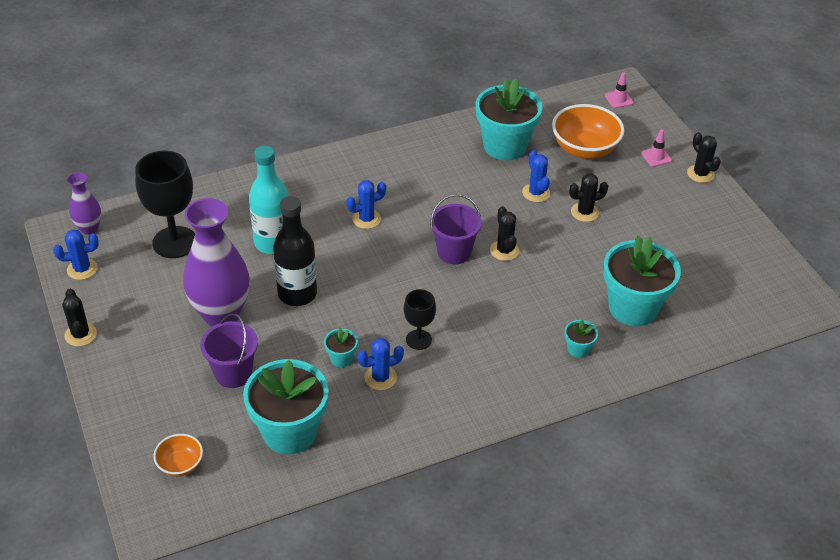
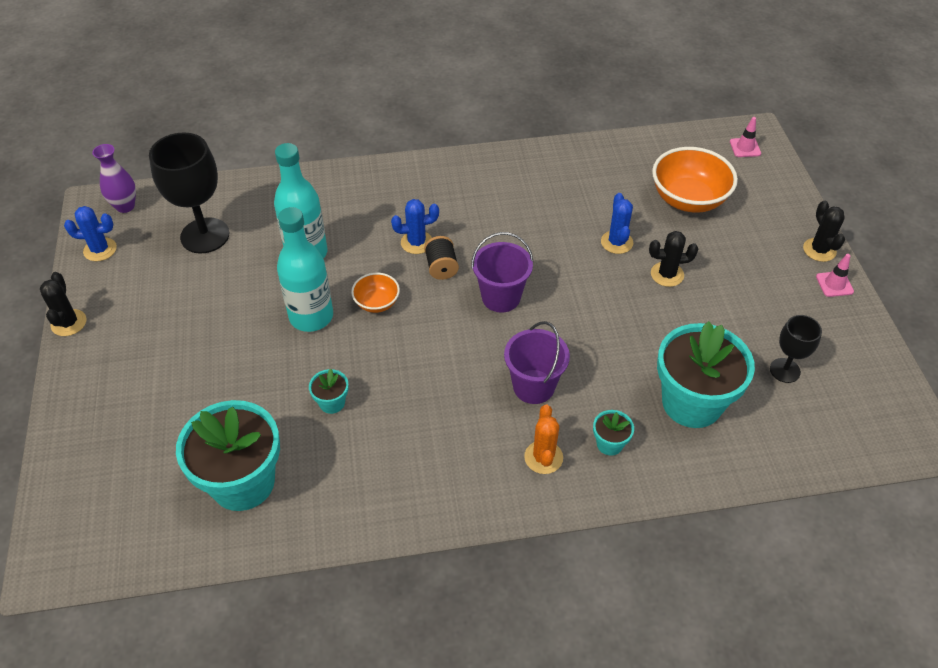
camera: 15 degrees right, 5 degrees up
(180, 464) = (110, 498): orange bowl -> orange bowl (377, 303)
(221, 314) = (221, 326): purple vase -> none
(233, 373) = (208, 398): purple bucket -> purple bucket (533, 386)
(297, 294) = (311, 316): black bottle -> turquoise bottle
(380, 378) = (367, 435): blue cactus -> none
(395, 236) = (441, 267): none -> black spool
(418, 339) = (426, 396): black goblet -> black goblet (784, 370)
(504, 250) = (559, 305): black cactus -> none
(505, 146) = (598, 182): turquoise flower pot -> none
(529, 368) = (543, 457): none -> orange cactus
(656, 157) = (770, 221): pink traffic cone -> pink traffic cone (834, 284)

